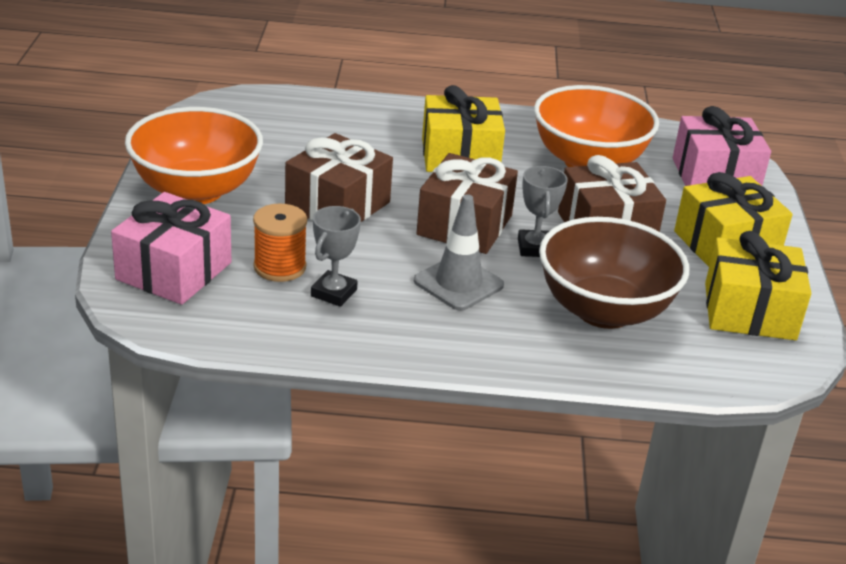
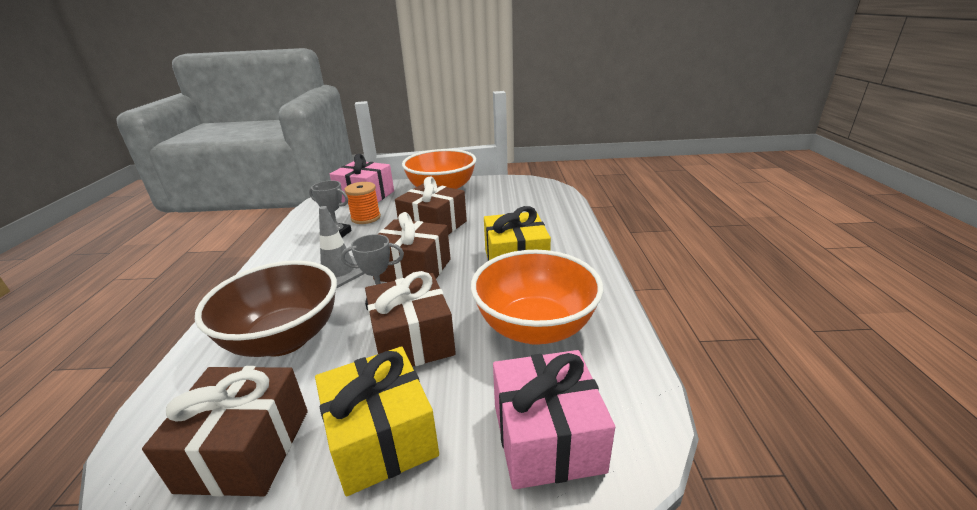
camera: 90 degrees right, 5 degrees down
(749, 311) = (245, 449): yellow gift -> brown gift

